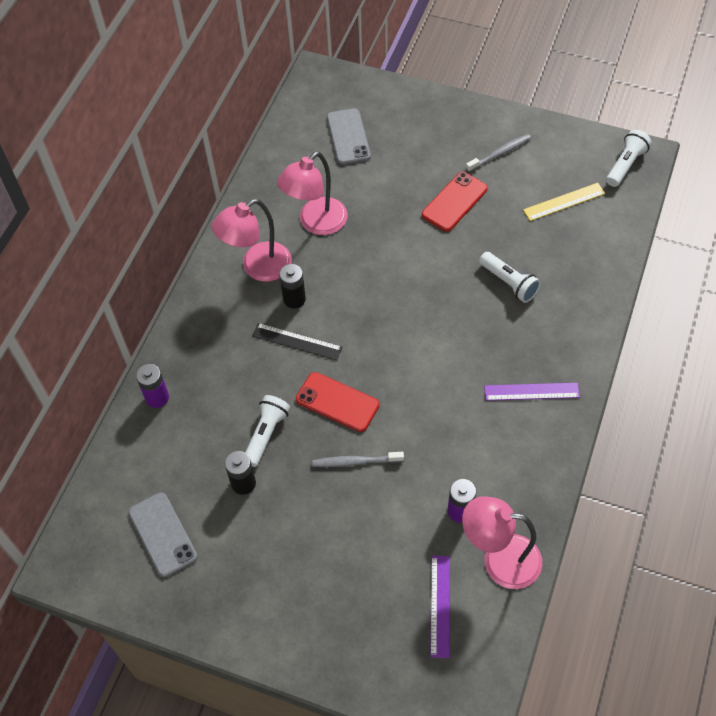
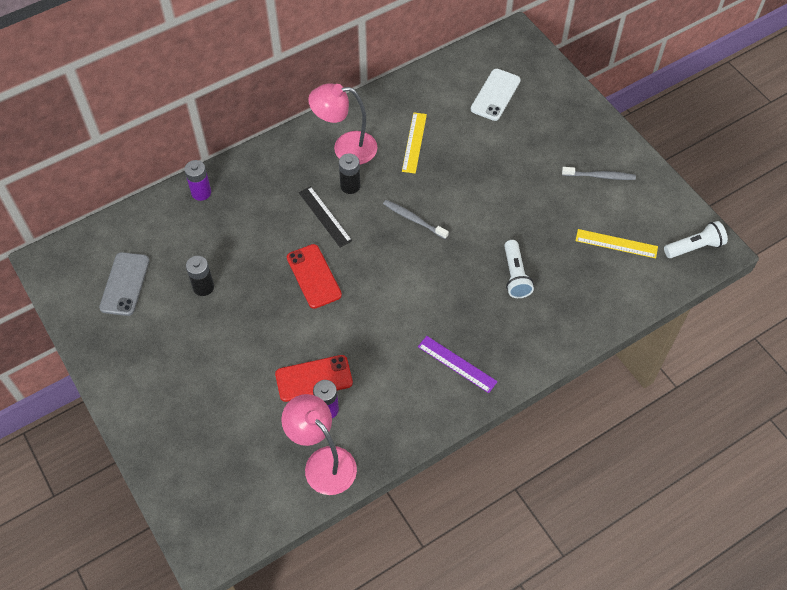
camera: 35 degrees right, 0 degrees up
(266, 434) = (247, 265): white flashlight -> none
(316, 223) = (414, 142): pink lamp -> yellow ruler
(348, 137) = (495, 95): grey phone -> white phone
(356, 461) = (288, 325): grey toothbrush -> grey toothbrush (414, 219)
(440, 605) = (254, 462): purple ruler -> none
(454, 202) = (530, 190): red phone -> red phone (314, 378)

